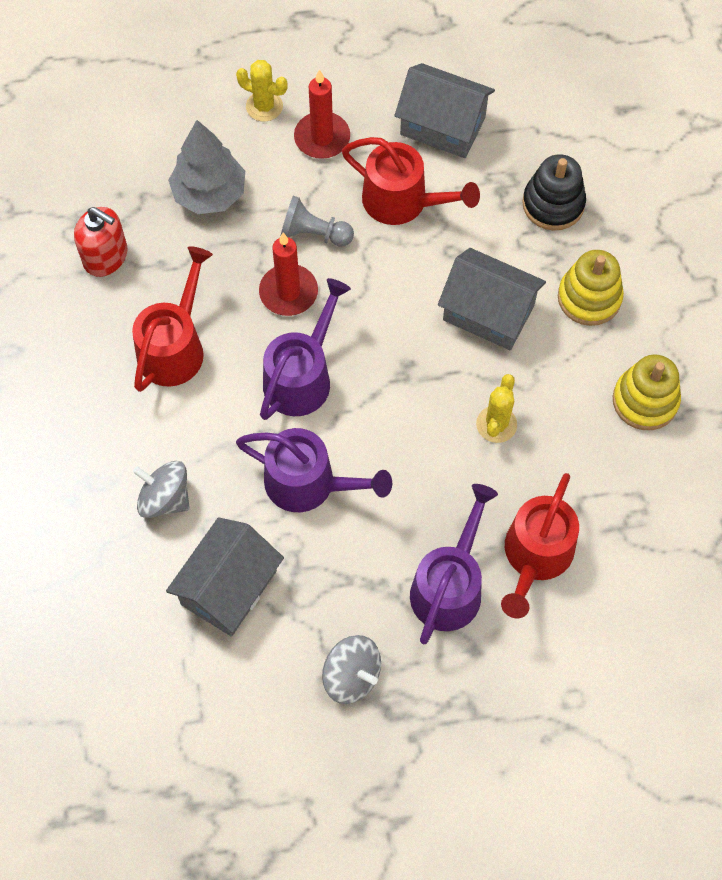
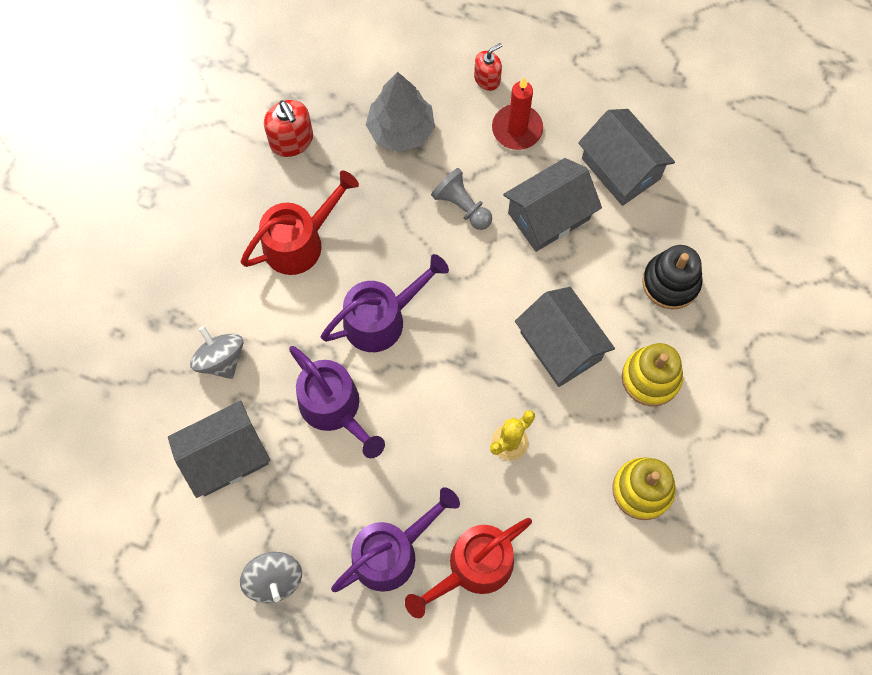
camera: 30 degrees right, 5 degrees up
(264, 106) = (487, 79): yellow cactus -> red soap dispenser
(288, 292) = (413, 244): red candle -> none
(402, 201) = (548, 216): red watering can -> grey house

